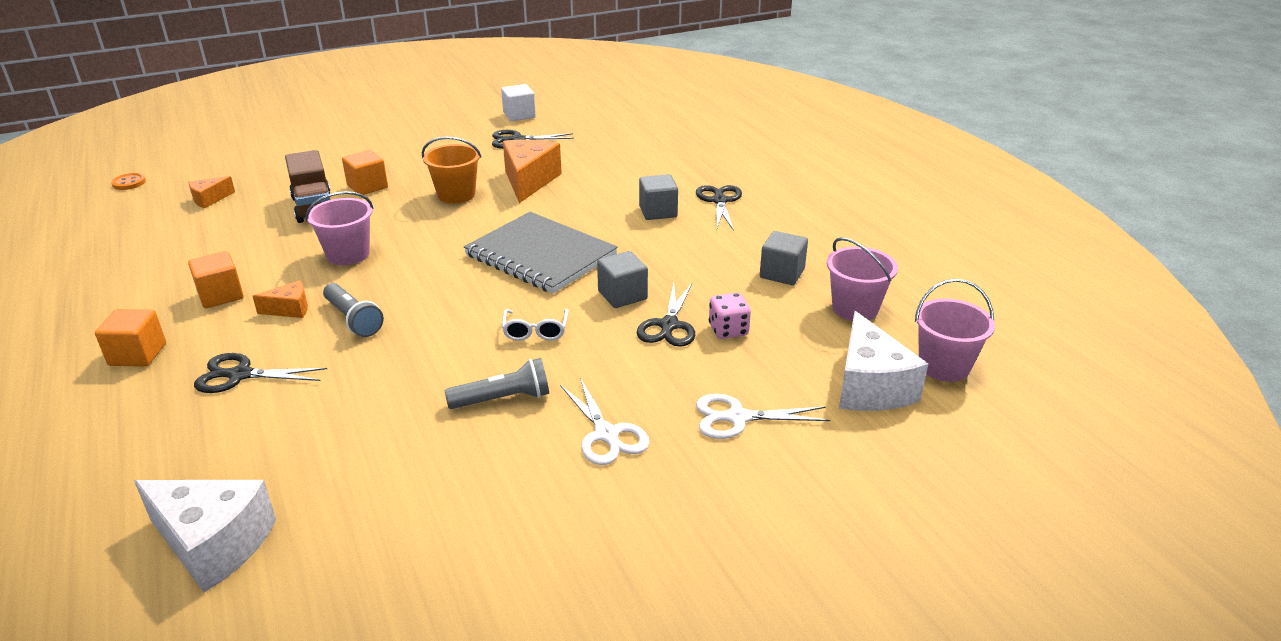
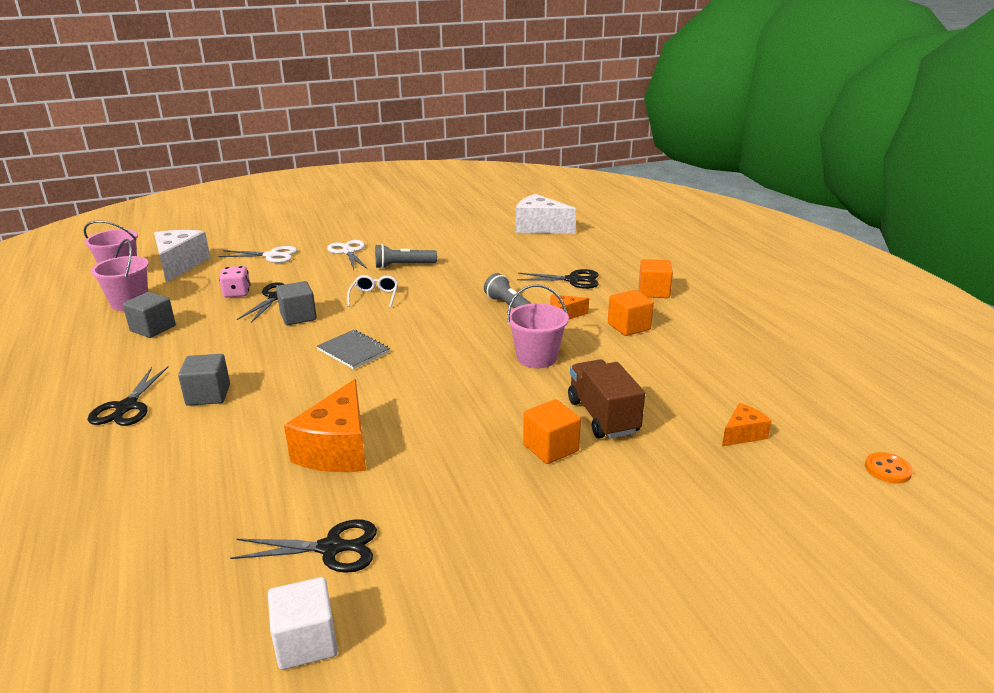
camera: 175 degrees left, 5 degrees down
(456, 195) = (434, 429): orange bucket -> none
(541, 255) = (353, 351): grey notebook -> grey notebook, size x0.51

